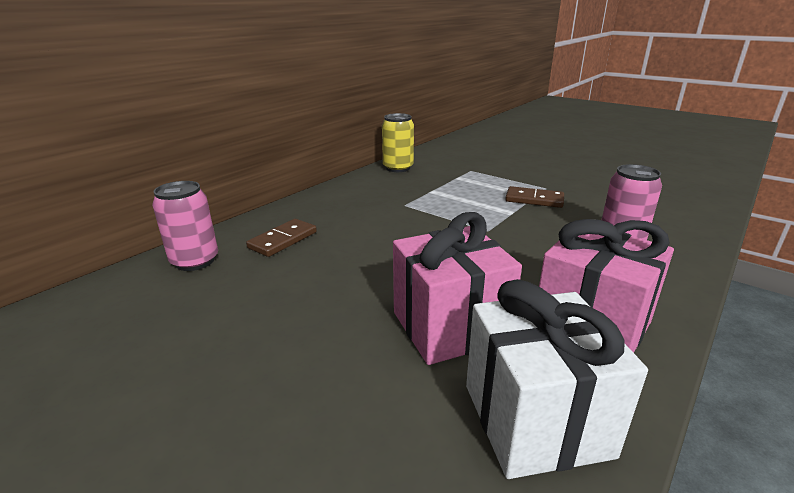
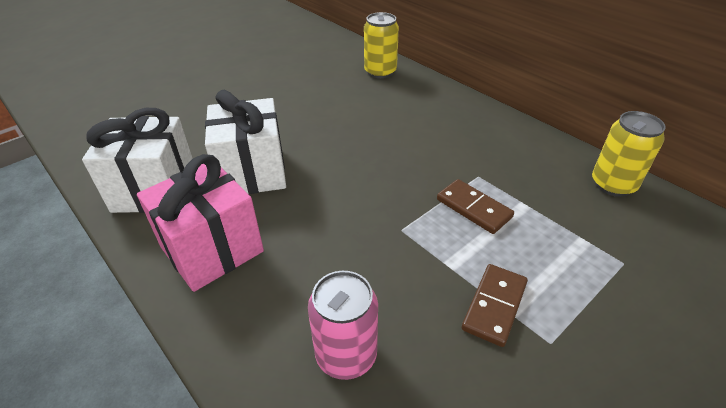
camera: 100 degrees right, 15 degrees up
(195, 261) = (380, 72): pink can -> yellow can
(283, 240) = (405, 103): brown domino -> brown domino (473, 208)
(450, 326) = (252, 172): pink gift -> white gift

